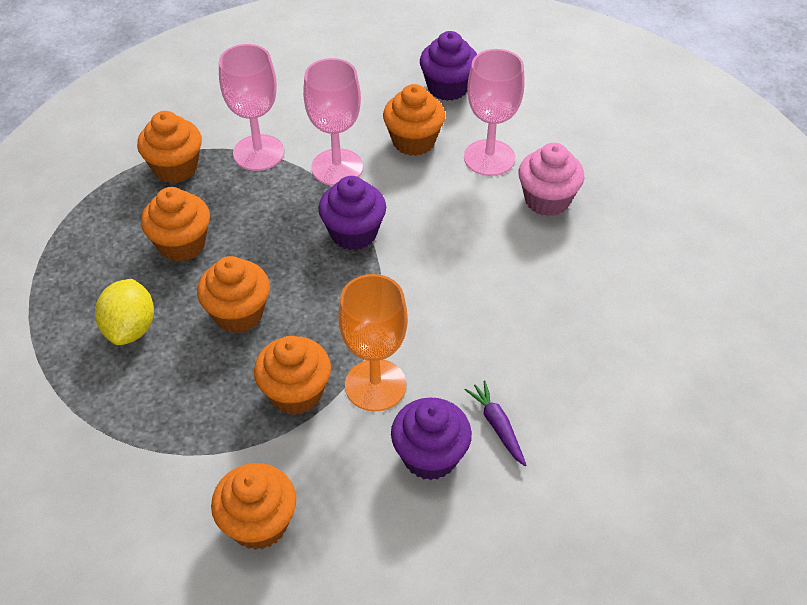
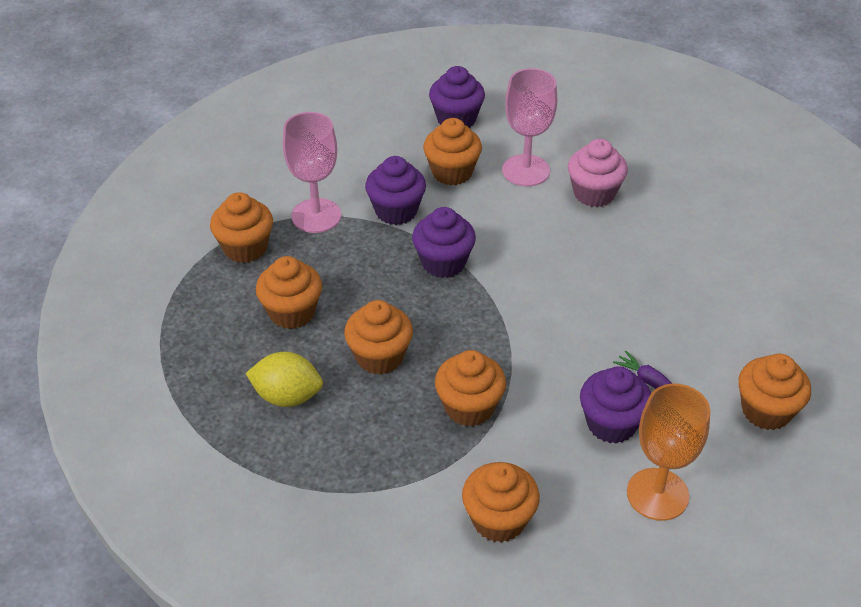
camera: 20 degrees left, 5 degrees down
(130, 328) = (287, 396): yellow lemon -> yellow lemon turned 60 degrees counterclockwise
(337, 167) = (396, 211): pink goblet -> purple cupcake
(375, 385) = (534, 381): orange goblet -> orange goblet (657, 494)
(606, 494) = (766, 411): none -> orange cupcake

